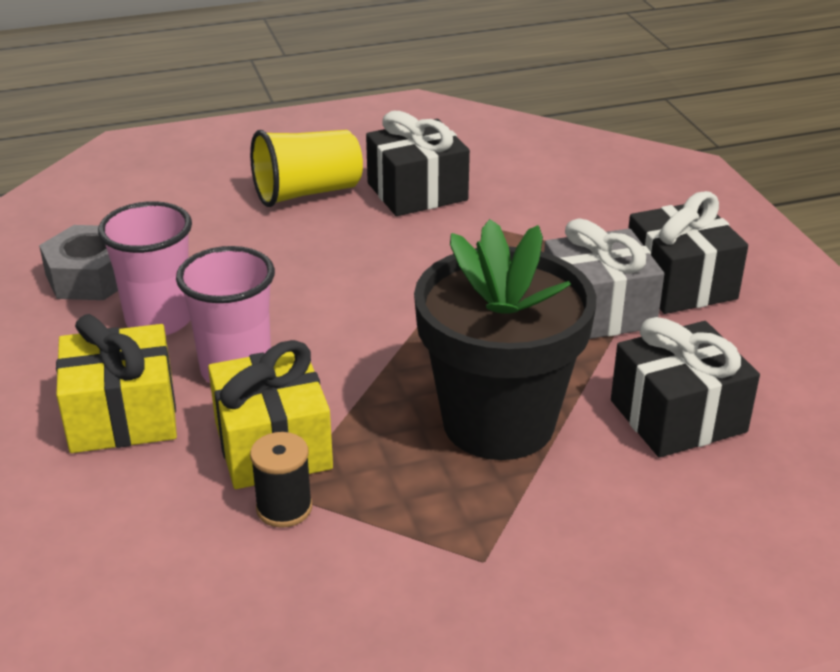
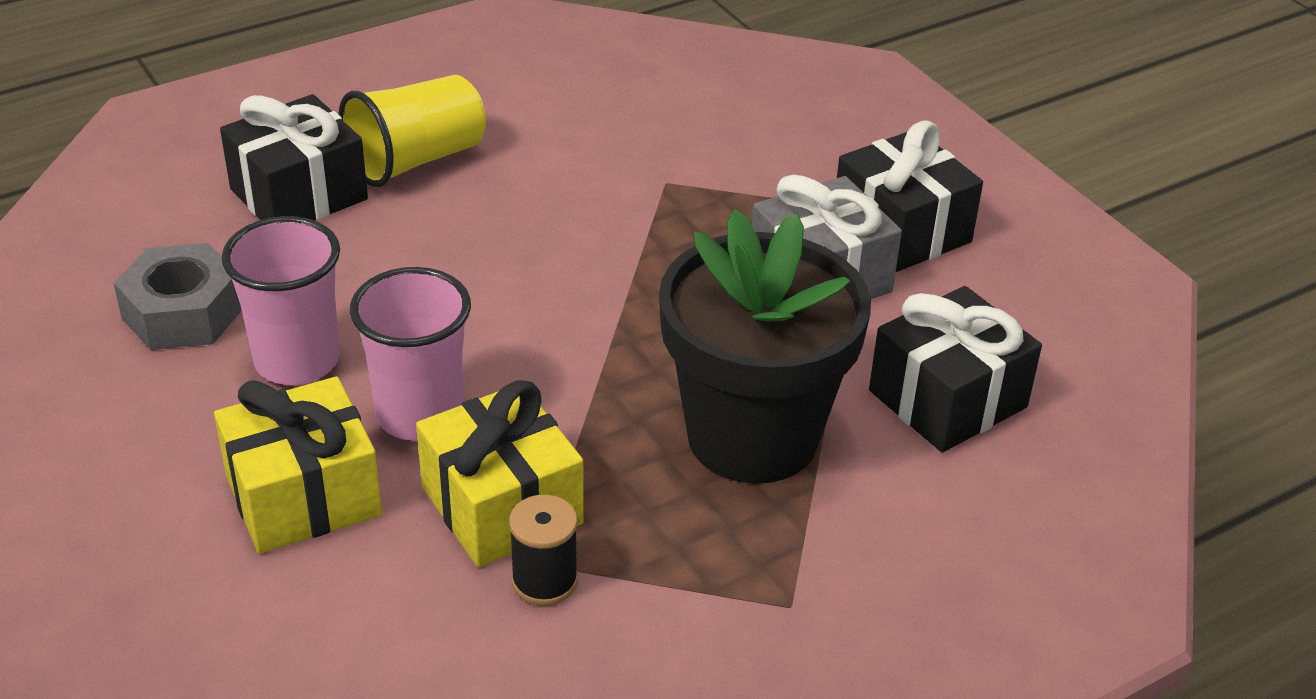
camera: 15 degrees left, 5 degrees up
(417, 192) = (553, 143): black gift -> black gift (299, 194)

